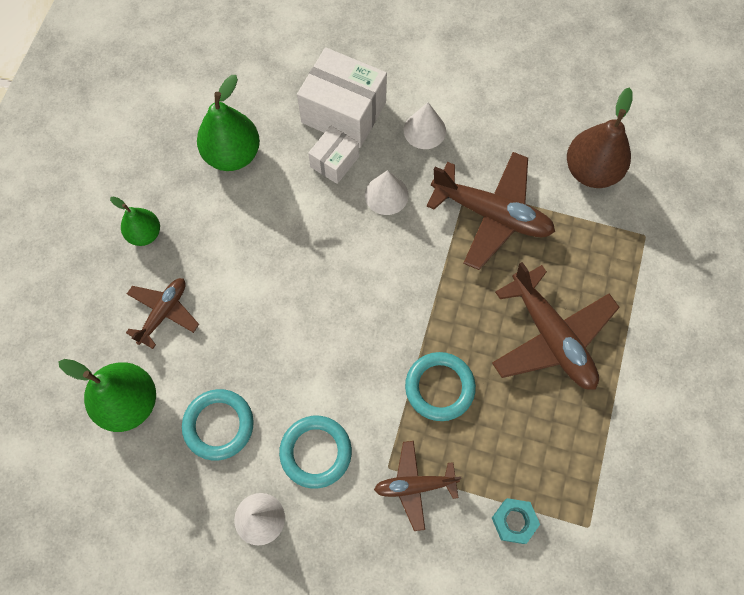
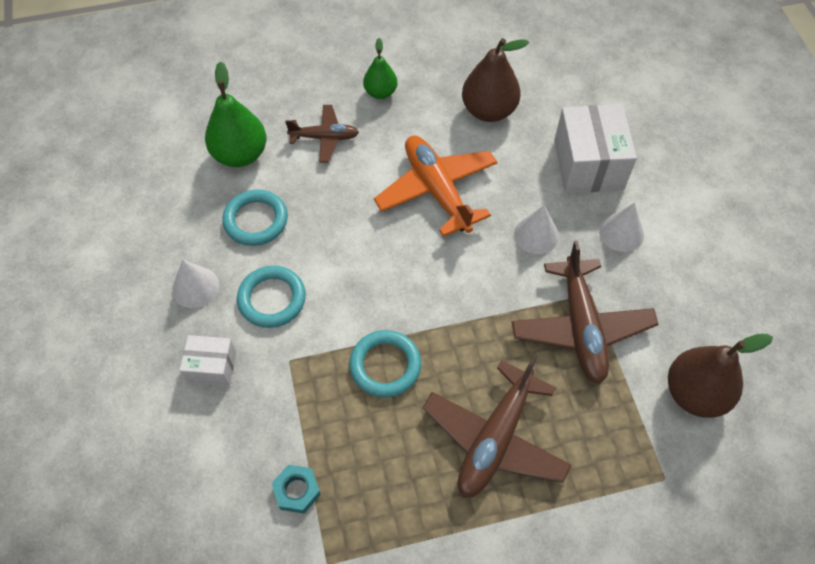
camera: 60 degrees right, 10 degrees down
(232, 154) = (488, 111): green pear -> brown pear
(290, 247) = (437, 190): none -> orange plane
(334, 162) = (537, 182): white box -> white box (212, 367)
(415, 485) = (285, 390): brown plane -> none

